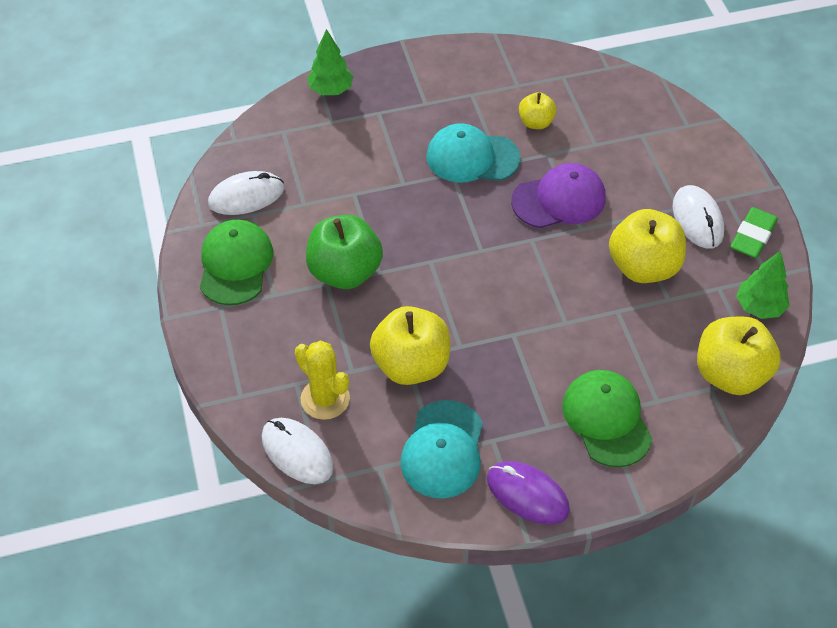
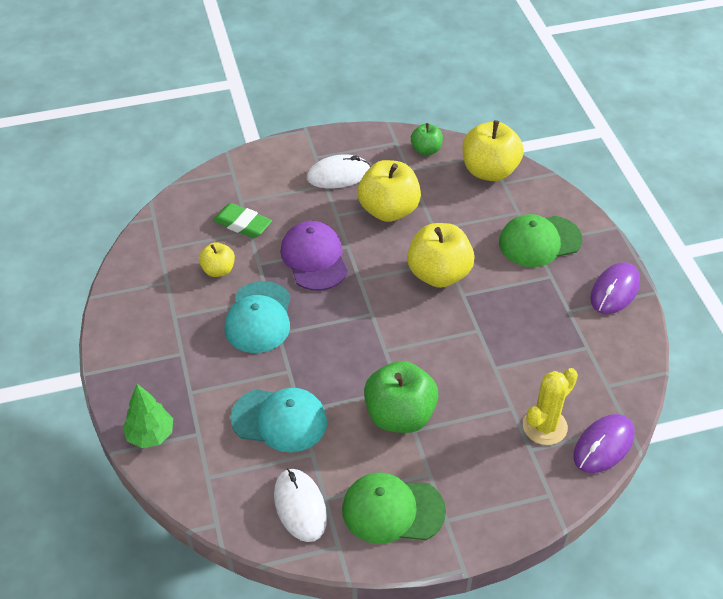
camera: 90 degrees left, 5 degrees down
(297, 452) = (603, 445): white mouse -> purple mouse
(411, 365) = (501, 364): yellow apple -> yellow apple (439, 274)
(443, 450) = (583, 342): turquoise cap -> turquoise cap (279, 420)
(752, 236) = (357, 146): green eraser -> green eraser (242, 224)
(759, 307) = (426, 150): green tree -> green apple

